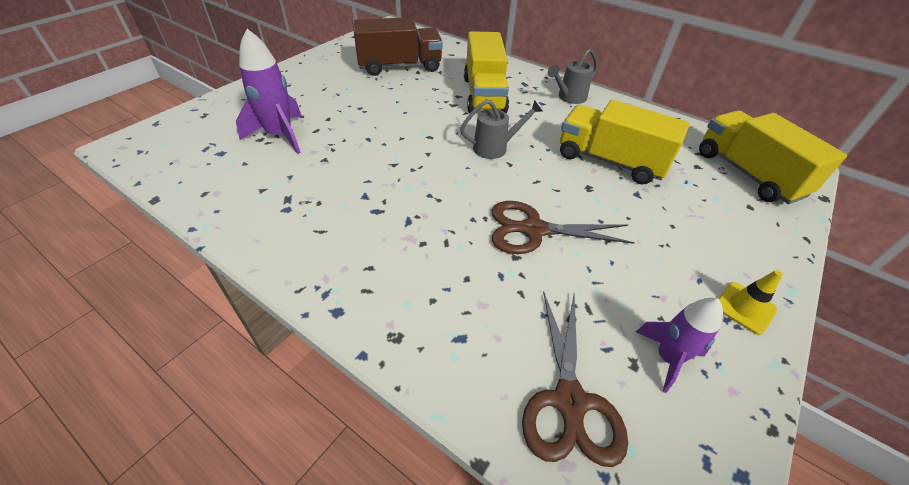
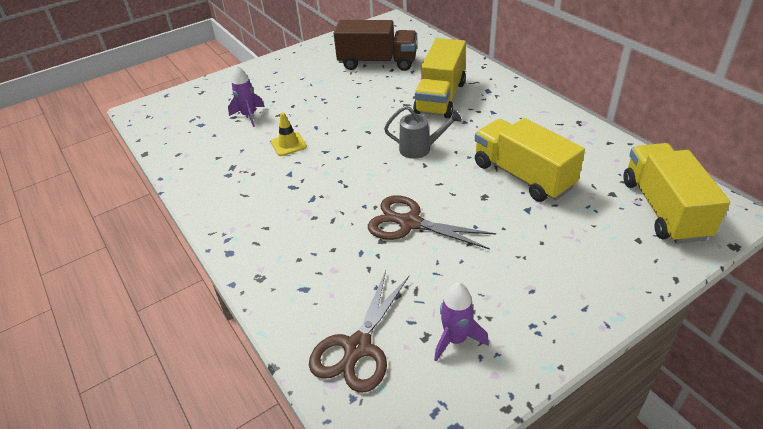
camera: 25 degrees right, 5 degrees down
(280, 136) = (249, 116): purple rocket -> purple rocket, size x0.65
(569, 97) = (524, 109): grey watering can -> none
(744, 308) = (556, 320): yellow traffic cone -> yellow traffic cone (288, 144)

